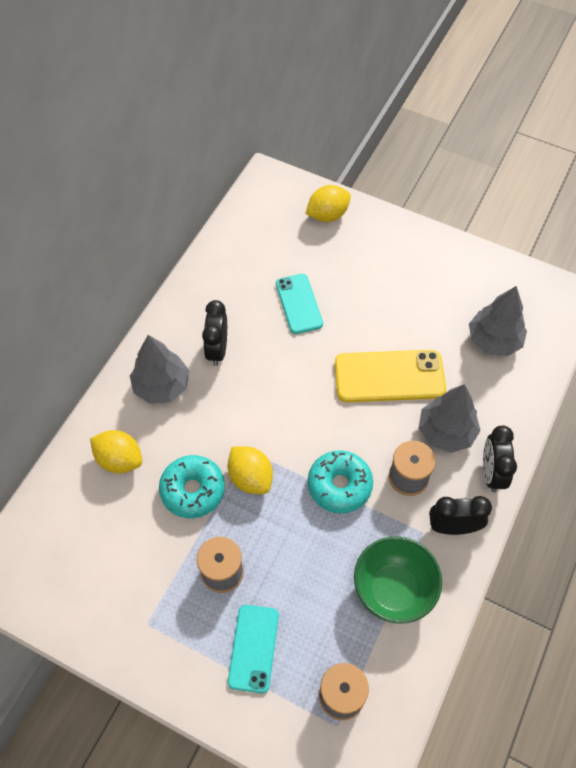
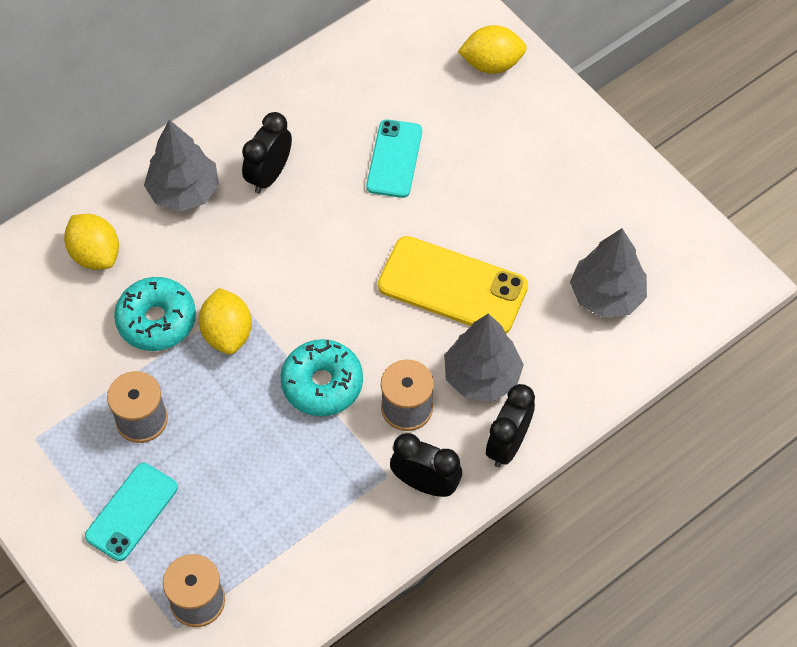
camera: 25 degrees right, 0 degrees up
(393, 589) = (317, 520): green bowl -> none

